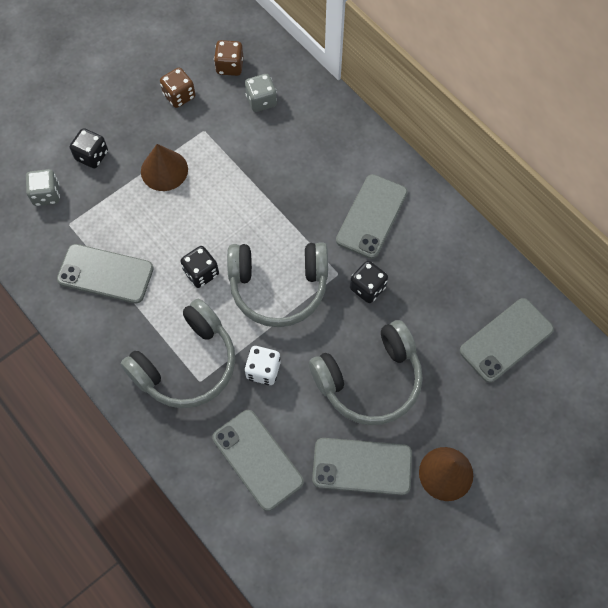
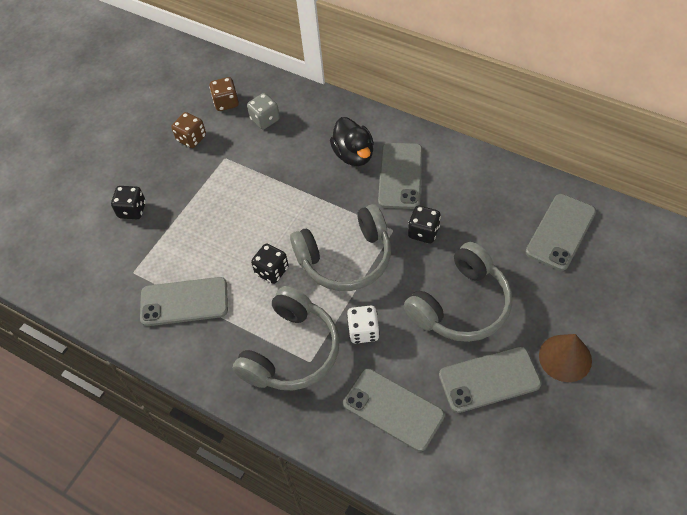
camera: 15 degrees left, 10 degrees down
(46, 195) = (102, 255): grey dice -> none
(164, 170) = (203, 200): brown cone -> none
(334, 175) = (354, 155): none -> black duck

